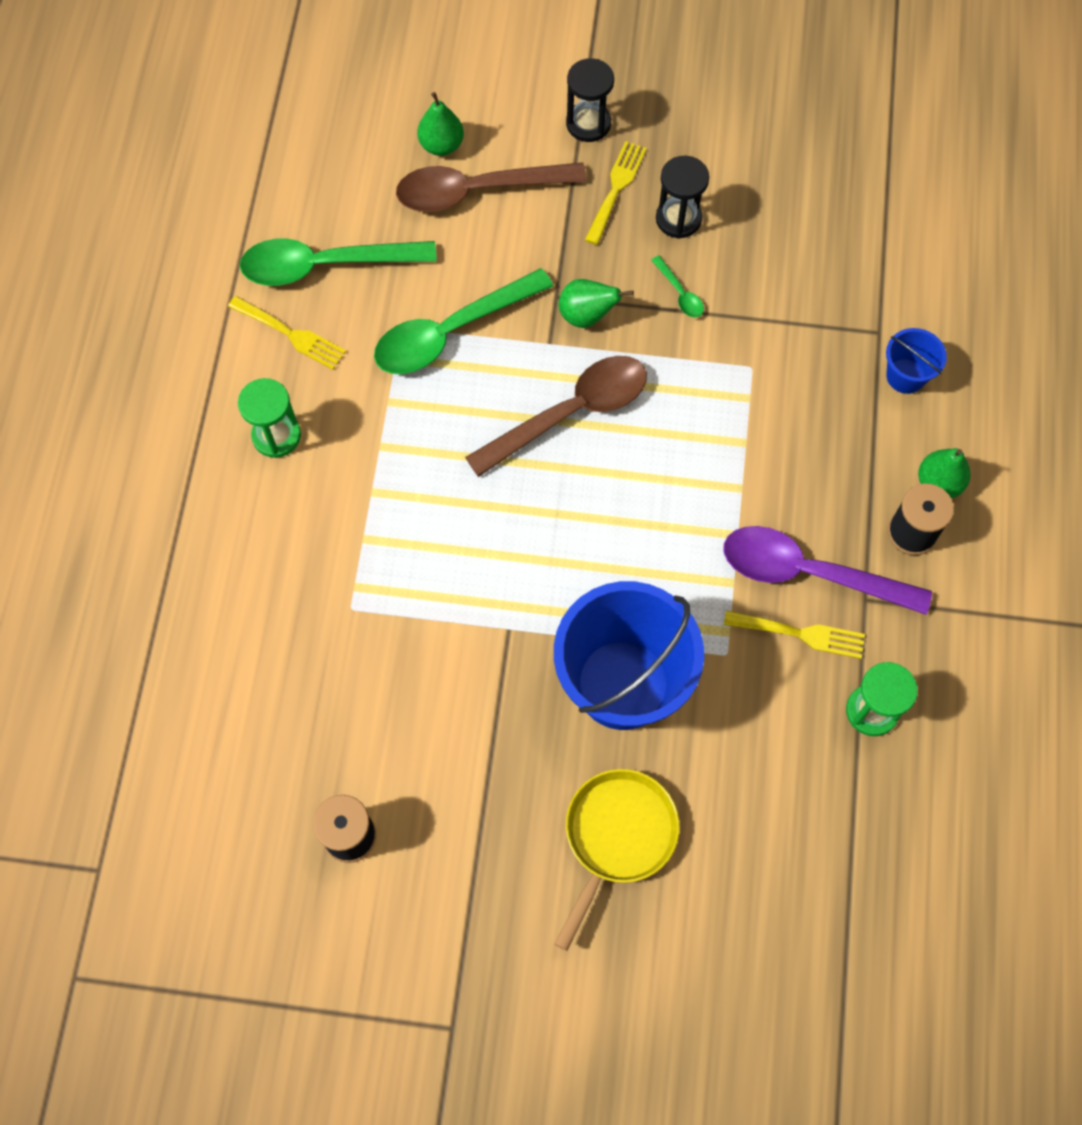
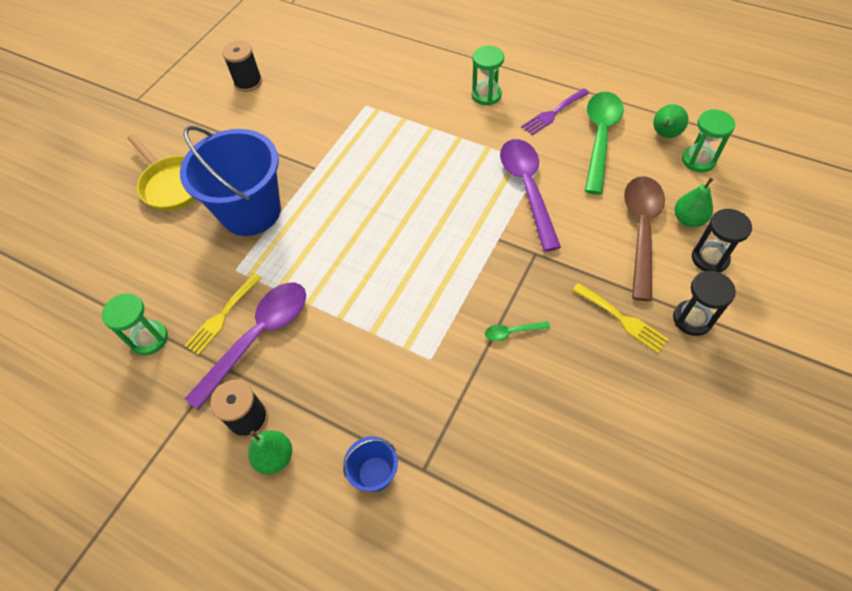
camera: 115 degrees right, 10 degrees down
(291, 334) = (553, 113): yellow fork -> purple fork
(333, 147) = (698, 160): none -> green hourglass
(451, 332) = (527, 189): green spoon -> purple spoon
(570, 413) = (440, 235): brown spoon -> none
(587, 316) = (513, 267): green pear -> green pear (664, 135)
(678, 219) = (581, 354): black hourglass -> black hourglass (710, 258)

